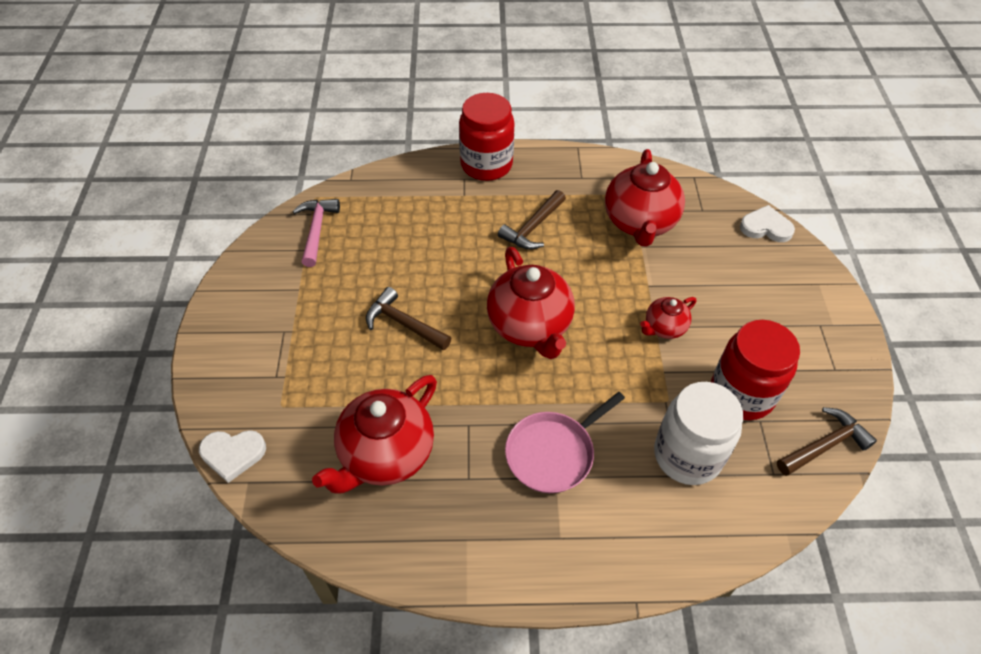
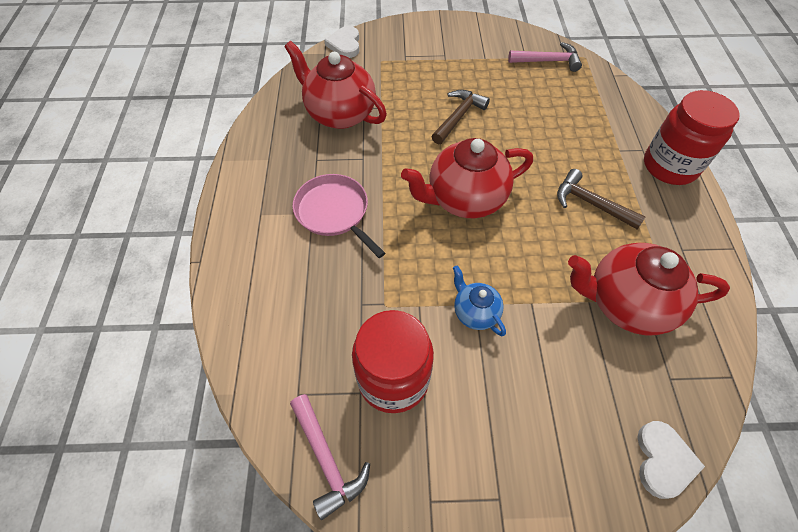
camera: 90 degrees right, 5 degrees up
(664, 328) = (475, 312): red teapot -> blue teapot
(687, 455) = (324, 315): white jar -> none
(824, 445) = (327, 459): brown hammer -> pink hammer

